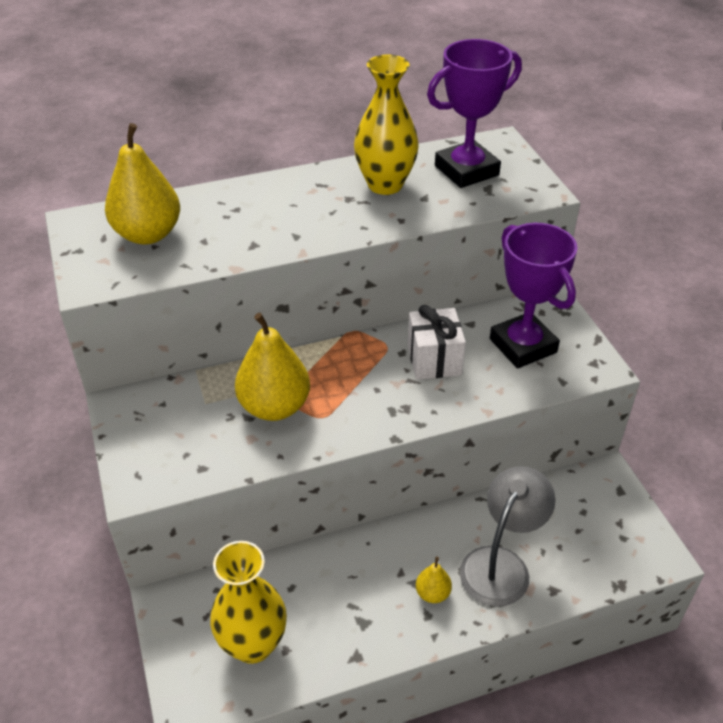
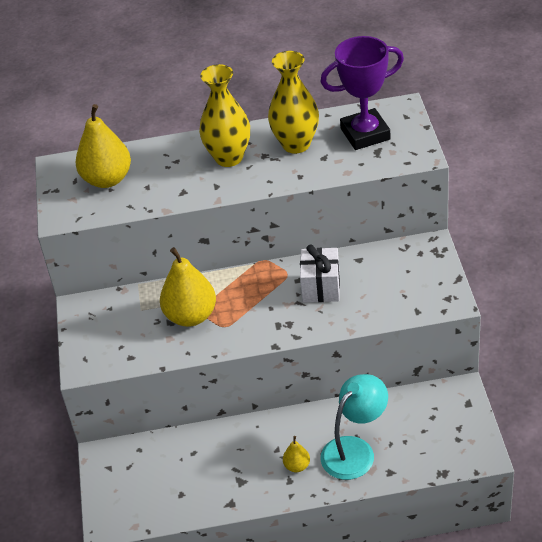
camera: 15 degrees right, 0 degrees up
(253, 644) = (158, 488): yellow vase -> yellow vase (229, 157)
(501, 564) = (355, 450): grey lamp -> turquoise lamp
(523, 345) = (395, 280): purple trophy -> none

